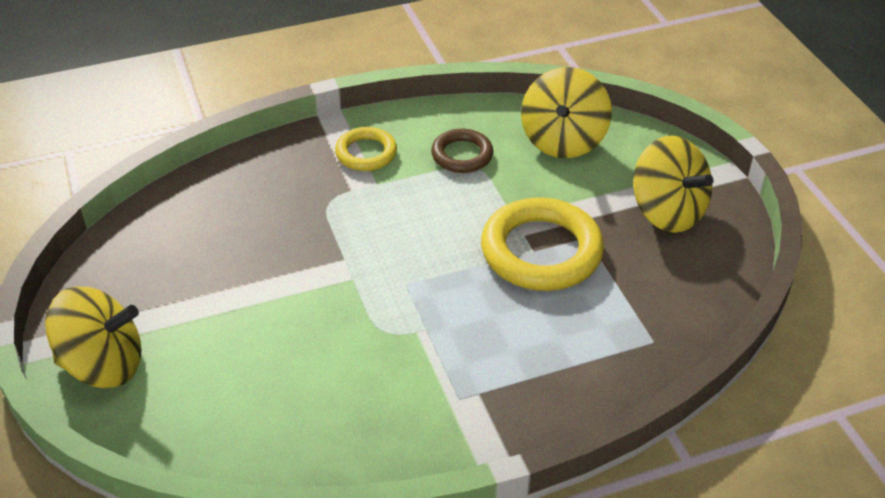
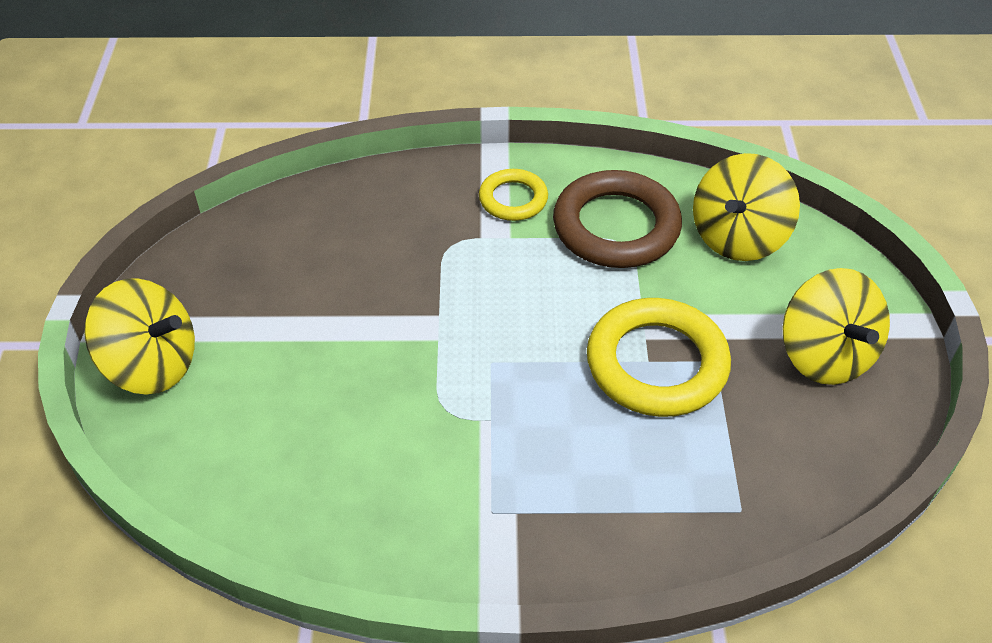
camera: 20 degrees right, 5 degrees up
(462, 155) = (616, 226): brown ring -> brown ring, size x1.80

